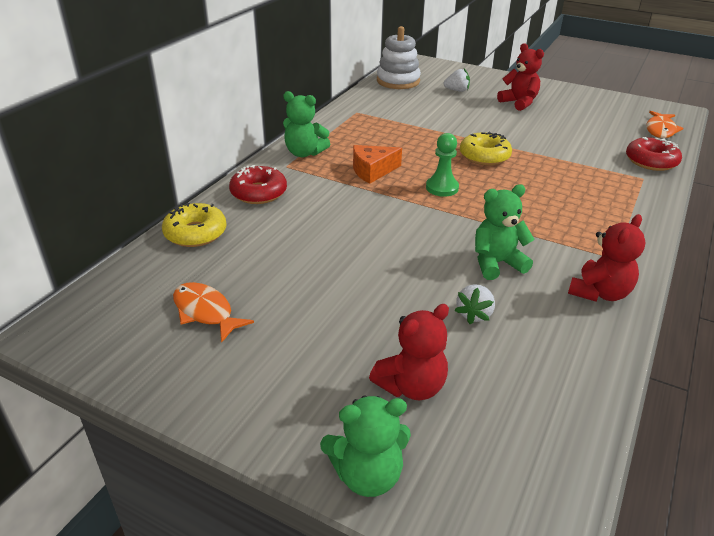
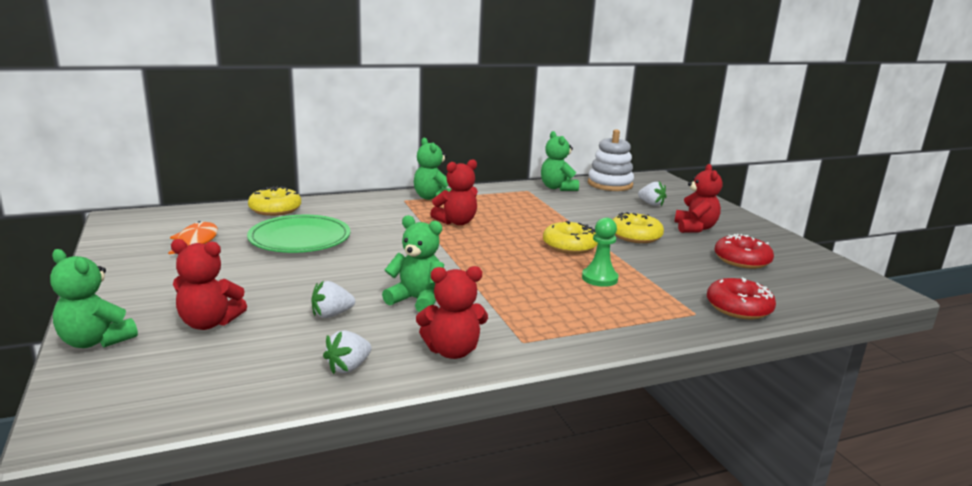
camera: 40 degrees right, 15 degrees down
(258, 193) = (354, 206): red donut -> red donut (742, 260)
(290, 254) = (300, 238): none -> green plate
(372, 100) = (557, 188): none -> green teddy bear
(372, 171) = (456, 222): orange cheese -> red teddy bear
(442, 188) = (485, 249): green pawn -> green pawn (599, 278)
(502, 126) = (635, 236): none -> yellow donut
(577, 351) = (348, 367): none -> white strawberry
(660, 130) = (816, 294): orange fish -> none

